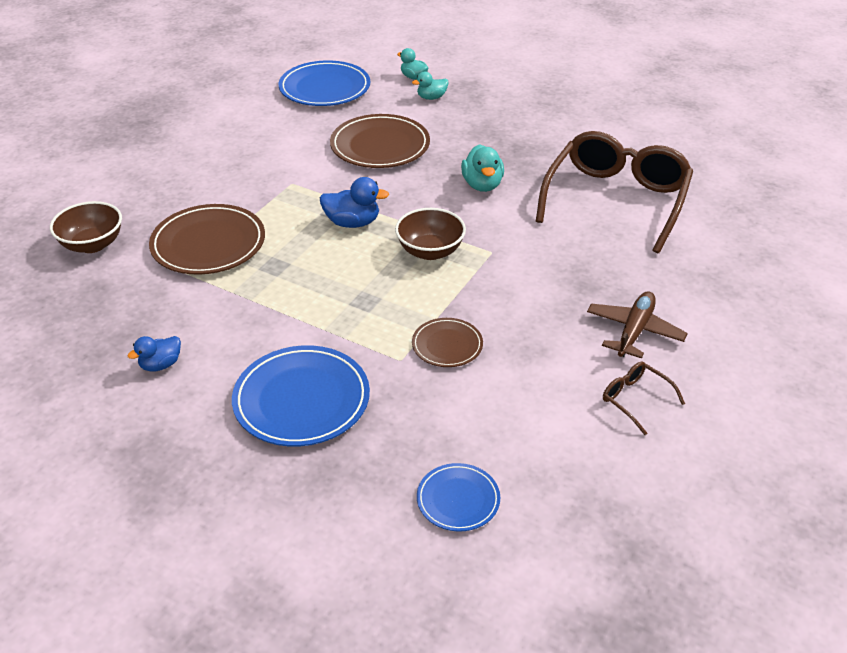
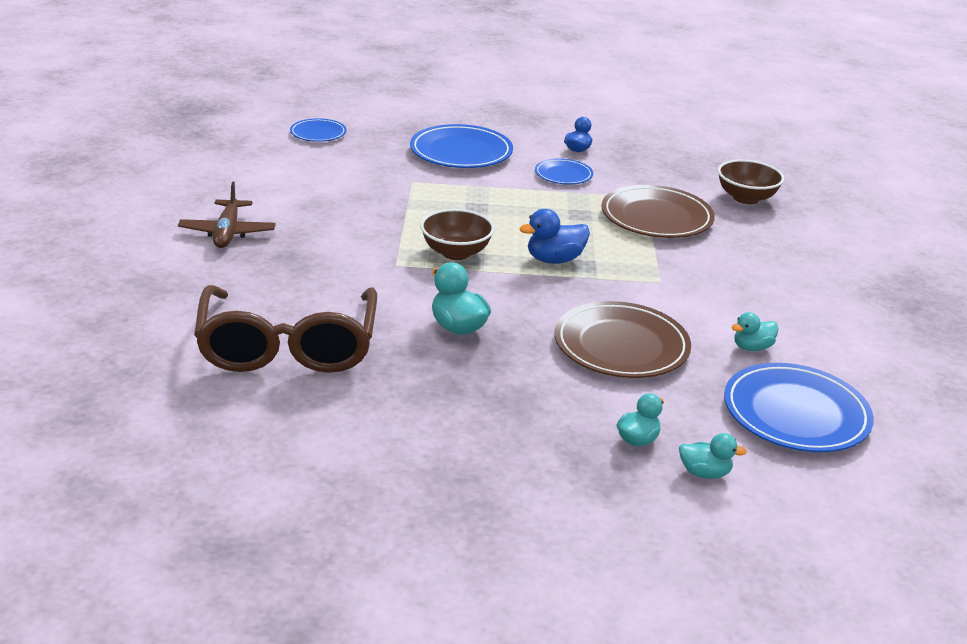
camera: 150 degrees right, 10 degrees down
(227, 325) = (563, 175): none -> blue plate
(295, 125) = (752, 347): none -> turquoise duck
(447, 345) = (383, 195): brown plate -> none
(635, 399) = (214, 193): brown glasses -> none

